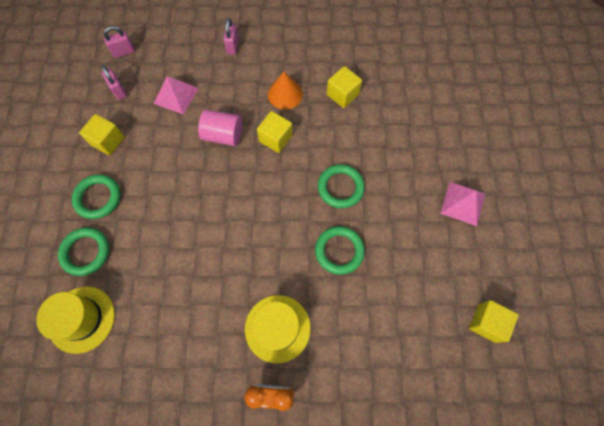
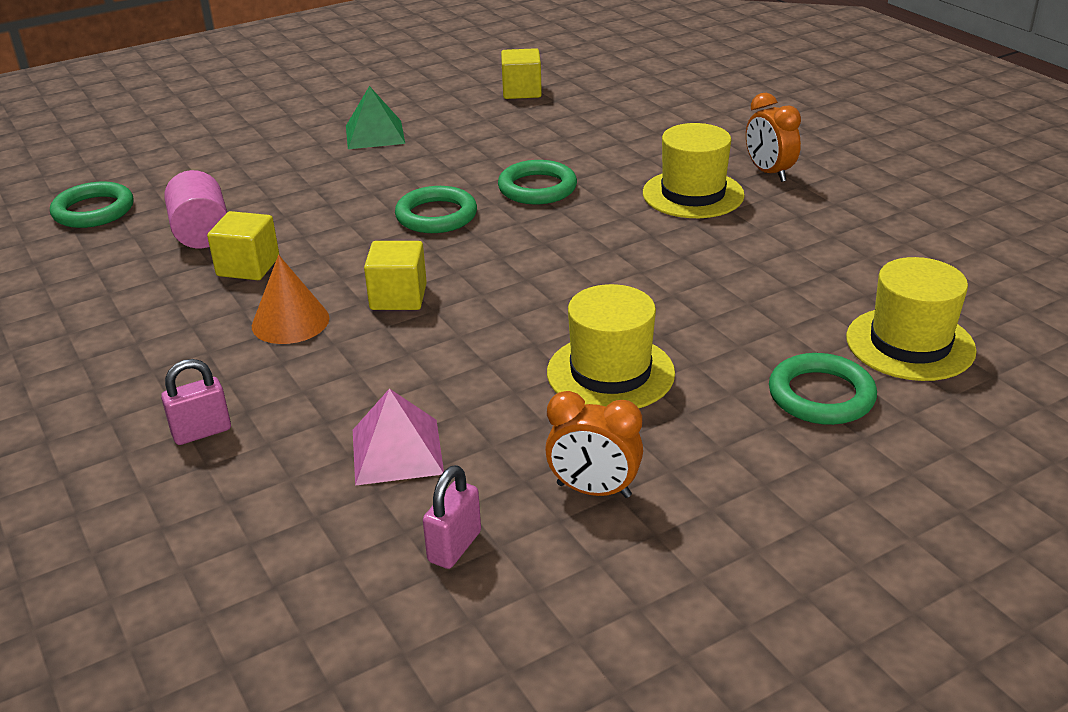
camera: 120 degrees left, 35 degrees down
(98, 198) = (718, 435): green ring -> green ring (93, 211)
(108, 141) = (593, 490): yellow cube -> orange clock
(124, 52) = (330, 606): pink padlock -> none
(162, 186) = (610, 373): none -> yellow hat
(223, 135) = (441, 352): pink cylinder -> pink cylinder (201, 233)
(463, 203) = (374, 134): pink pyramid -> green pyramid

